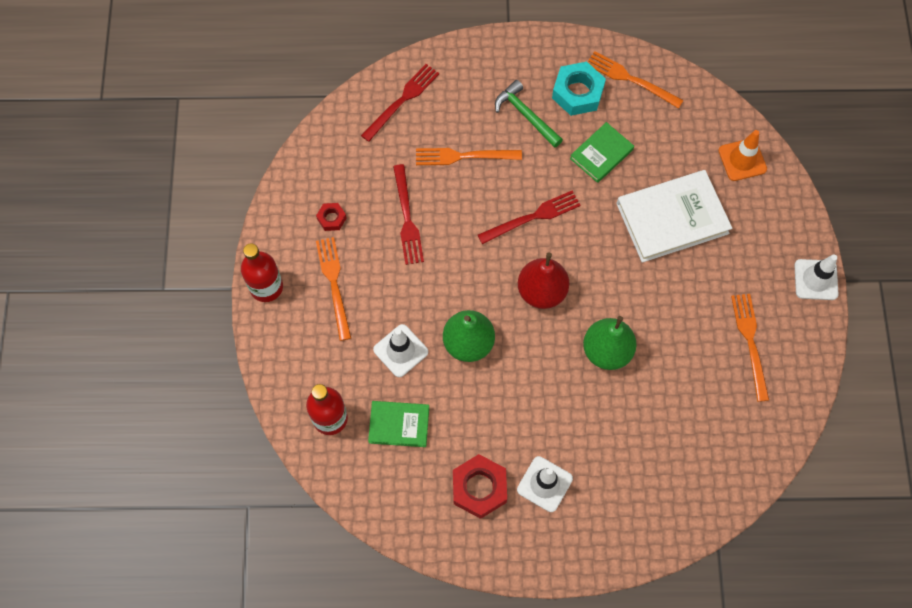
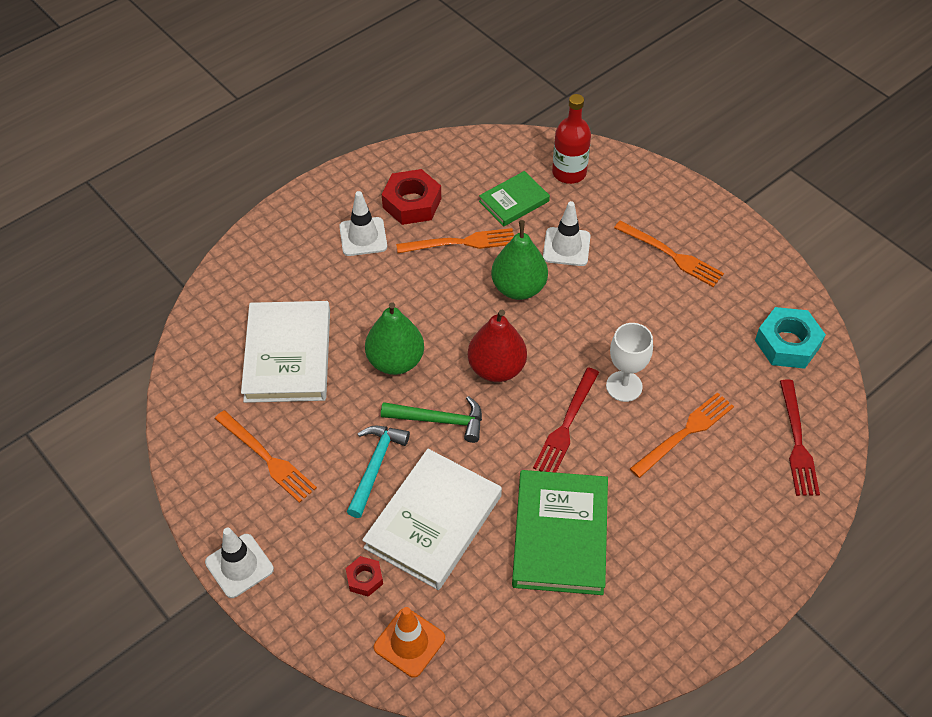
camera: 140 degrees right, 15 degrees down
(266, 287) = (719, 218): red bottle -> none
(331, 218) = (732, 299): red nut -> red nut (364, 579)
(407, 218) = (672, 344): red fork -> none
(469, 214) = (624, 386): none -> white goblet
(525, 115) = (671, 518): green hammer -> green hammer (439, 420)
(577, 93) = (645, 584): turquoise nut -> turquoise nut (787, 343)
(601, 154) = (560, 535): green book -> green book, size x1.75
(630, 79) = (606, 645): orange fork -> orange fork (461, 243)
(681, 282) = (375, 466): none -> turquoise hammer
(681, 415) = (288, 355): none -> white book

